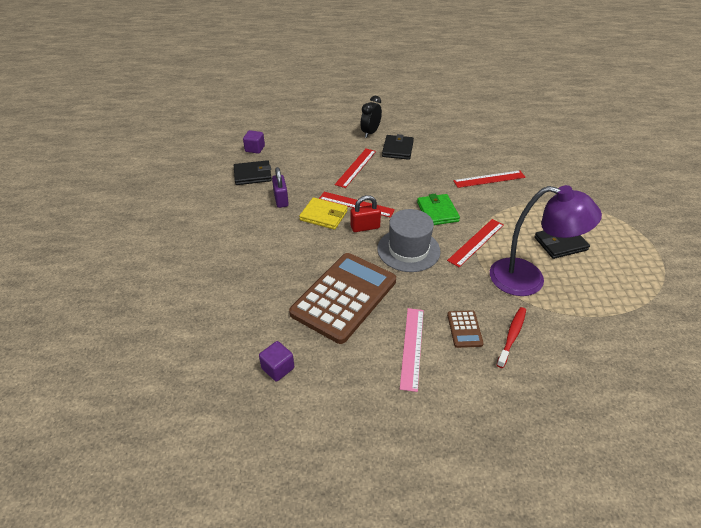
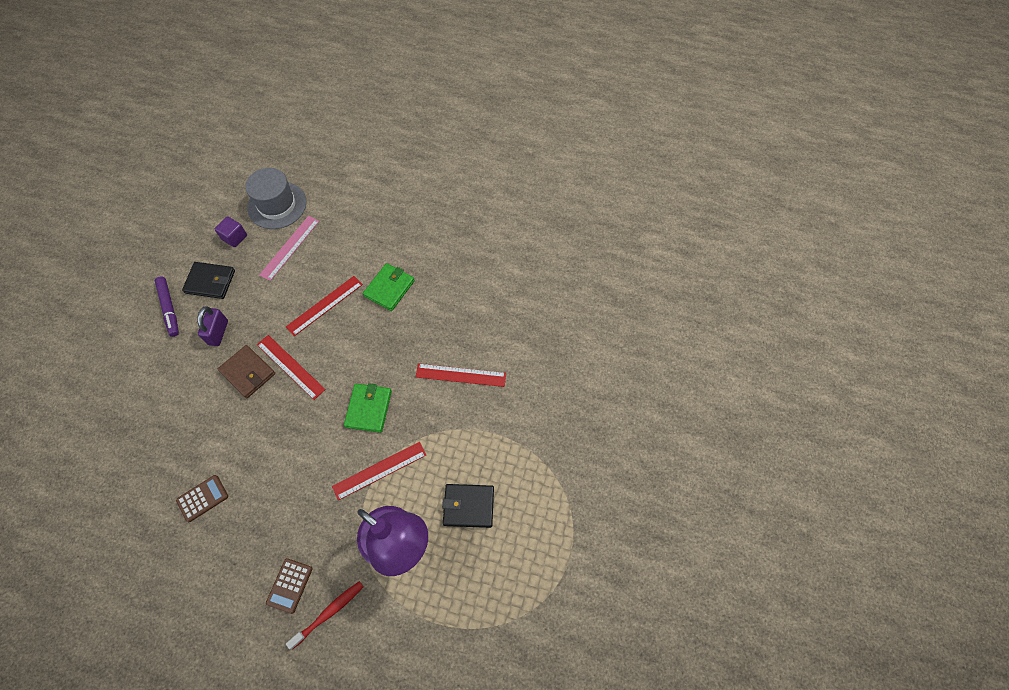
camera: 20 degrees right, 20 degrees up
(228, 196) = (169, 308): none -> purple marker
(278, 368) = (97, 564): purple cube -> none
(323, 215) = (248, 372): yellow wallet -> brown wallet
(344, 297) = (202, 498): brown calculator -> brown calculator, size x0.41
(365, 227) = (279, 406): red padlock -> none
(370, 132) = (376, 248): black clock -> none
(397, 149) = (389, 288): black wallet -> green wallet
(408, 250) = (303, 456): grey hat -> grey hat (277, 205)
(412, 347) = (227, 588): pink ruler -> pink ruler (290, 247)

